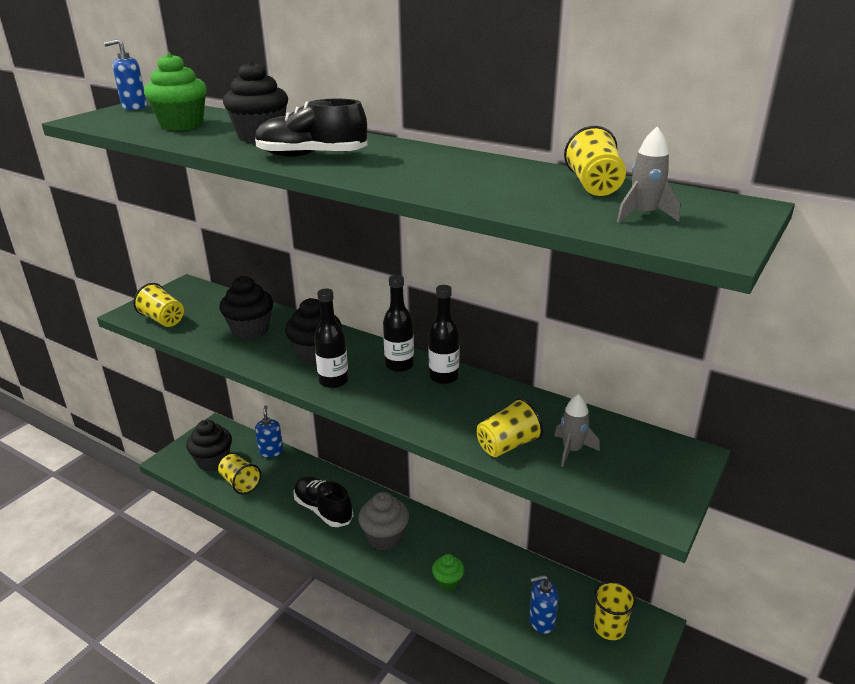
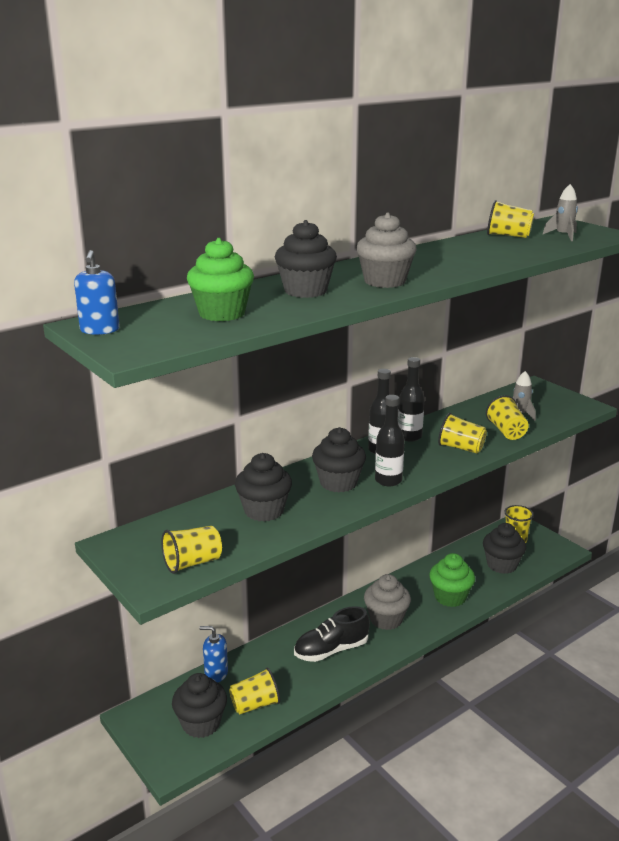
camera: 70 degrees left, 5 degrees down
(311, 156) = (385, 281): black shoe -> grey cupcake
(437, 415) = (461, 448): none -> yellow cup
(448, 582) = (450, 597): green cupcake -> green cupcake, size x1.66
(541, 621) = (502, 565): blue soap dispenser -> black cupcake

